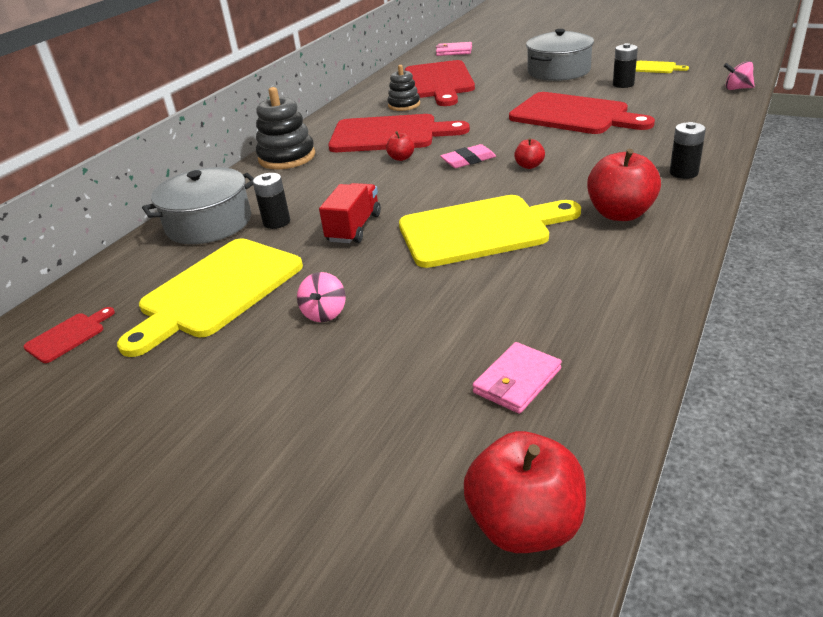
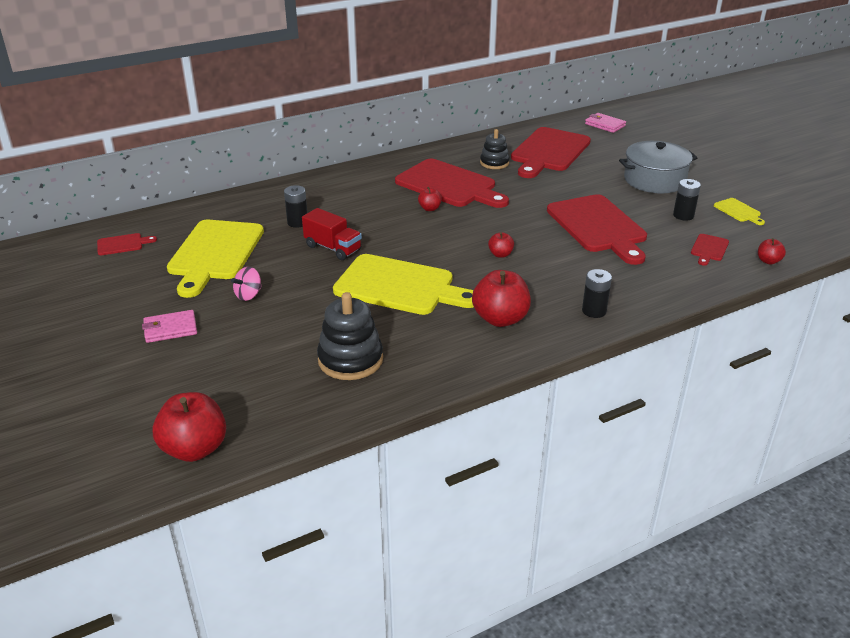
camera: 30 degrees right, 0 degrees up
(209, 223) = (262, 205): grey pot -> none
(217, 291) = (215, 253): yellow cutting board -> yellow cutting board turned 60 degrees counterclockwise
(287, 157) = (363, 175): black stacking toy -> black stacking toy (350, 360)
(354, 228) = (333, 248): red truck -> red truck turned 75 degrees clockwise
(468, 160) = (468, 231): pink eraser -> none
(517, 381) = (287, 384): pink wallet -> pink wallet (170, 329)
(683, 97) = (709, 249): none -> red cutting board
(737, 88) = (768, 261): pink spinning top -> red apple

